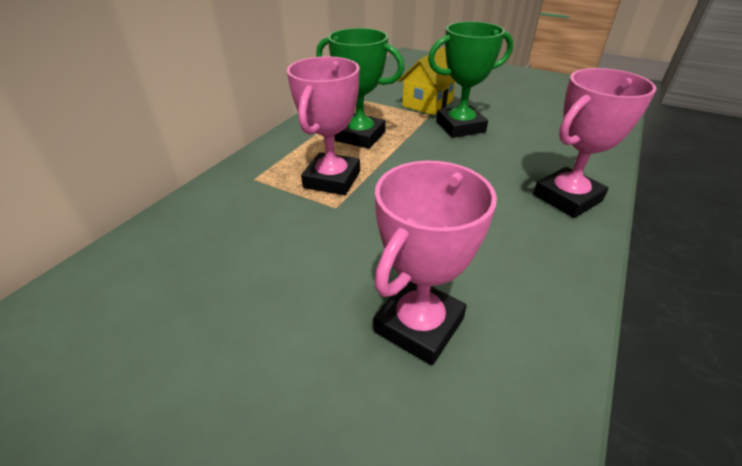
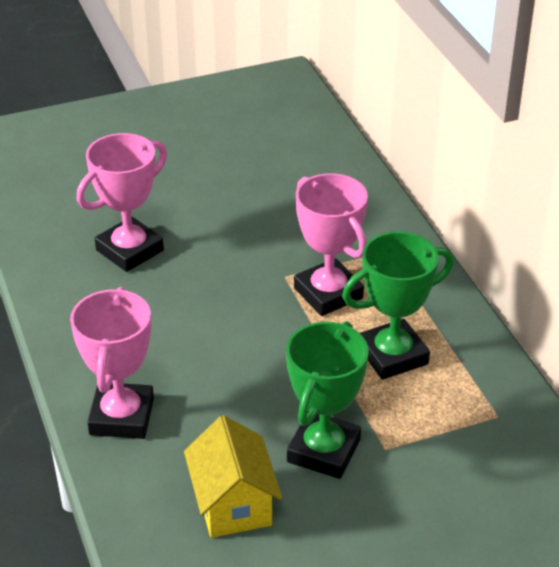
camera: 130 degrees right, 0 degrees up
(419, 325) = (129, 250): pink trophy -> pink trophy turned 60 degrees clockwise
(427, 103) = (419, 470): yellow house -> yellow house (233, 503)

